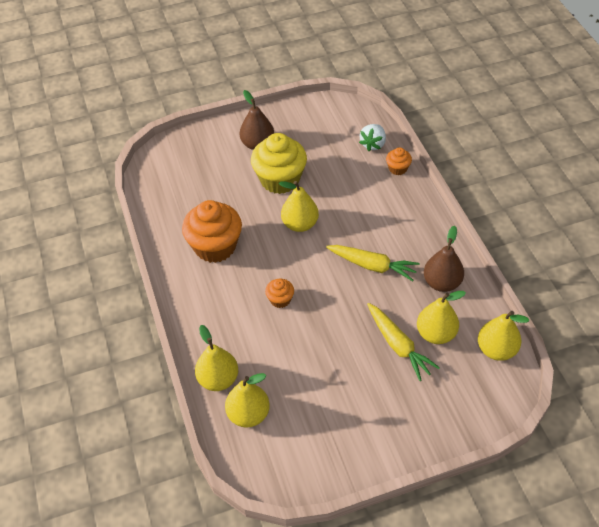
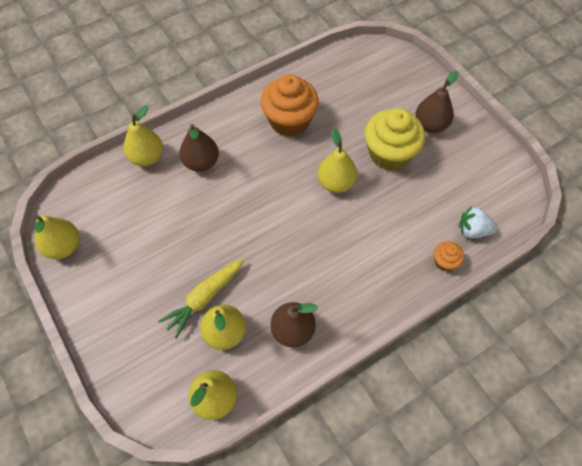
camera: 75 degrees right, 10 degrees up
(241, 329) = (201, 162): none -> brown pear
(248, 414) = (115, 187): yellow pear -> yellow pear (63, 247)
(280, 299) = (240, 185): orange cupcake -> none
(372, 266) = (299, 258): yellow carrot -> none

